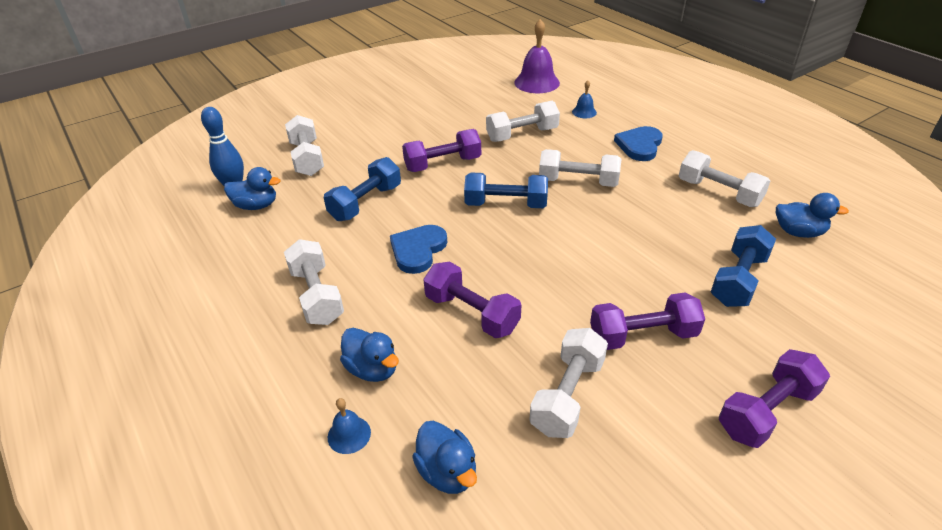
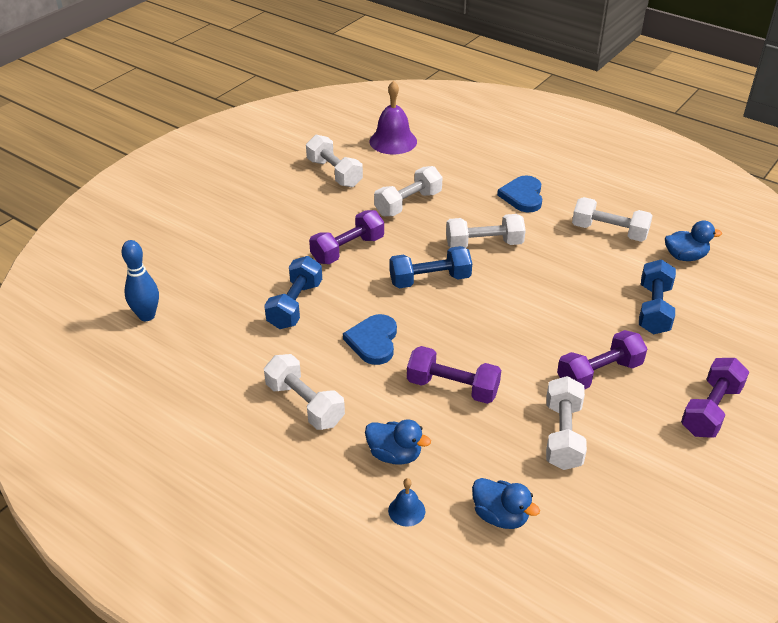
camera: 20 degrees left, 0 degrees up
(256, 206) = (185, 330): blue duck -> none
(307, 158) = (204, 269): white dumbbell -> white dumbbell (334, 173)
(584, 112) = (455, 168): blue bell -> none

